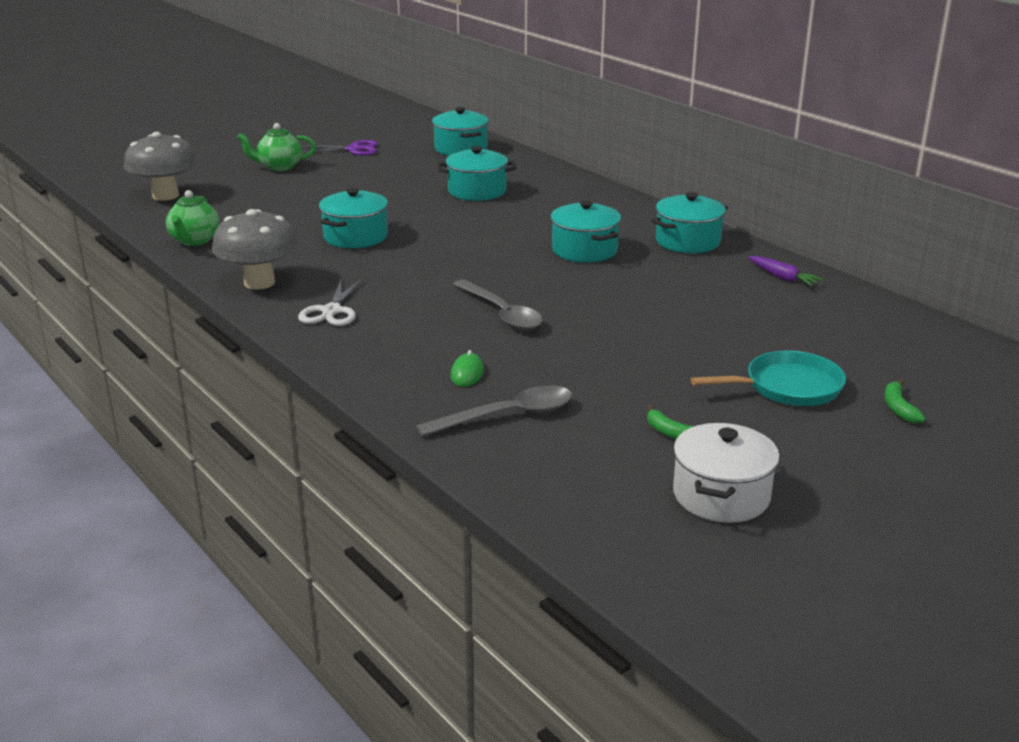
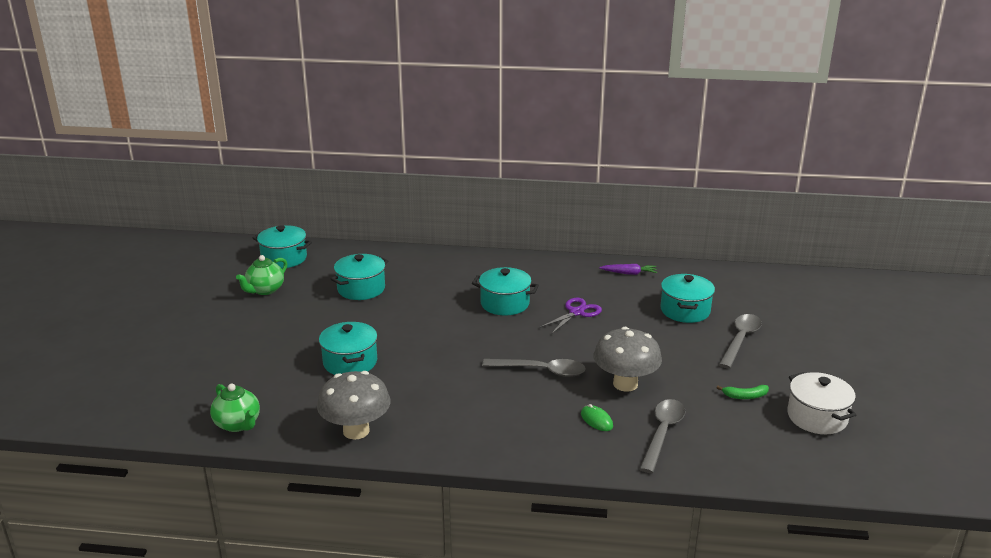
camera: 45 degrees left, 0 degrees up
(165, 195) = (129, 399): grey mushroom -> grey mushroom (625, 384)
(279, 167) = (174, 331): green teapot -> green teapot (265, 290)
(331, 311) = (445, 425): white scissors -> none
(353, 149) = (204, 291): purple scissors -> purple scissors (576, 312)
(687, 241) = (546, 271): turquoise pot -> turquoise pot (685, 310)
(787, 387) = (740, 340): turquoise pan -> grey spoon
(899, 408) = (795, 326): green banana -> none

